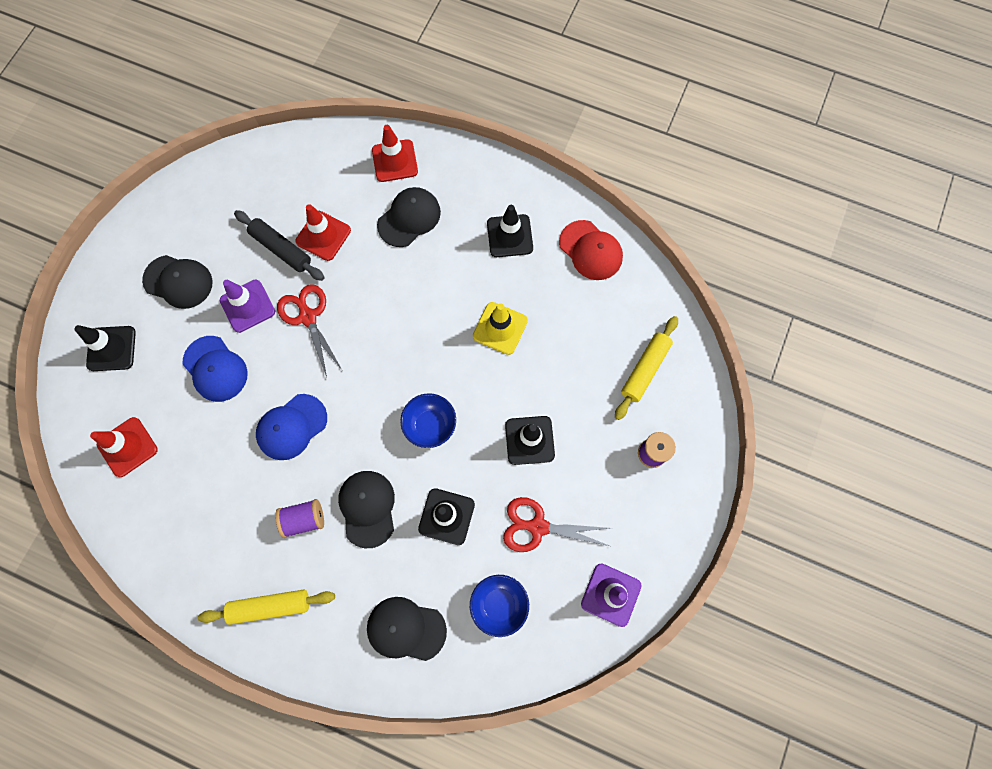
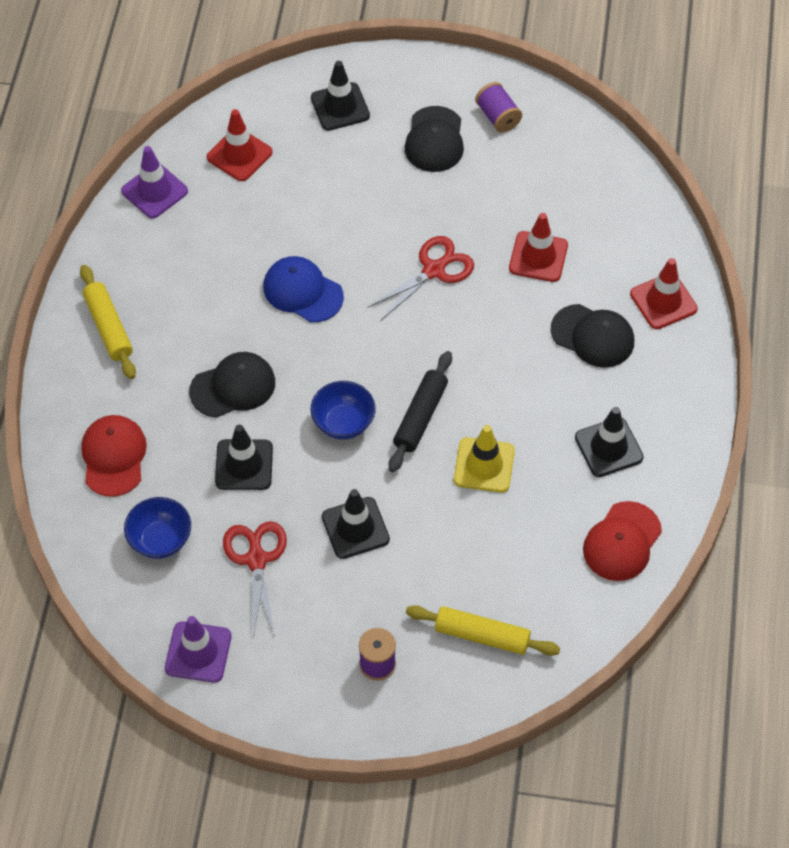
camera: 75 degrees right, 15 degrees down
(215, 369) = (346, 203): blue cap -> none
(247, 306) = (428, 210): purple traffic cone -> purple traffic cone (154, 191)
(281, 249) = (507, 222): black rolling pin -> black rolling pin (420, 416)
(304, 519) = (205, 331): purple spool -> purple spool (498, 117)
(406, 629) = (114, 456): black cap -> red cap

